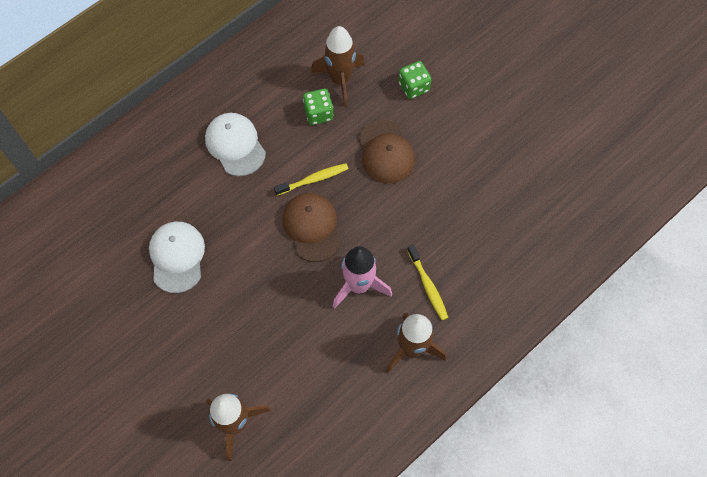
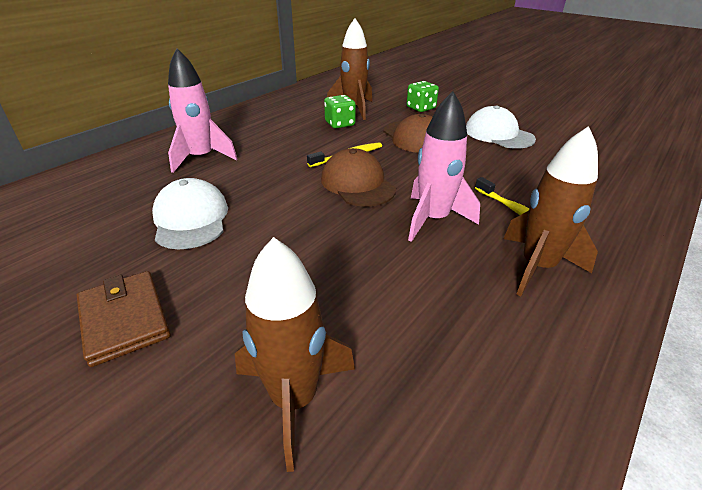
camera: 10 degrees left, 30 degrees down
(143, 353) = (124, 320): none -> brown wallet
(182, 165) = (201, 158): none -> pink rocket
(235, 145) = (259, 144): white cap -> white cap (498, 134)

